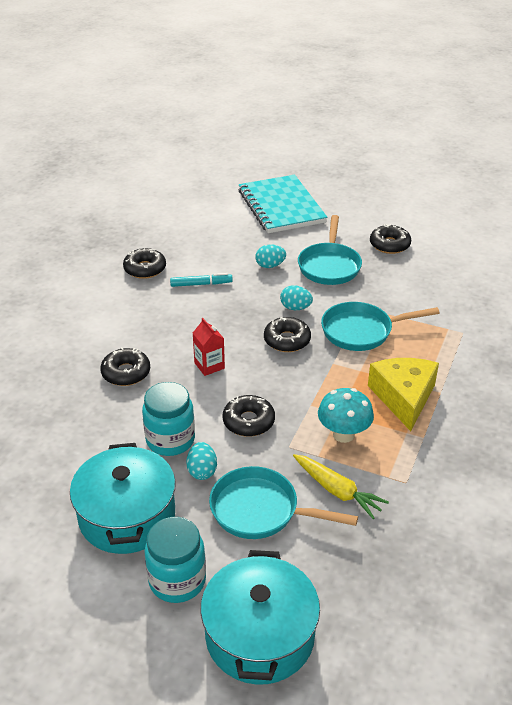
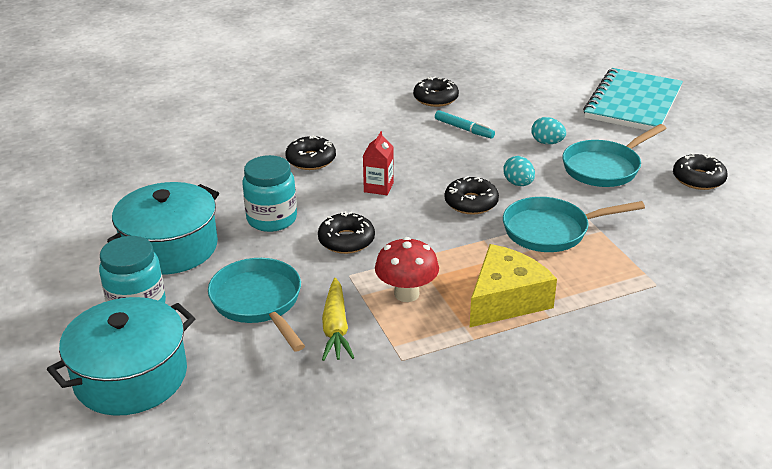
camera: 45 degrees right, 5 degrees down
(202, 471) = (261, 251): turquoise egg -> none
(343, 434) = (406, 294): turquoise mushroom -> red mushroom
(361, 331) = (551, 231): turquoise pan -> turquoise pan turned 45 degrees counterclockwise

